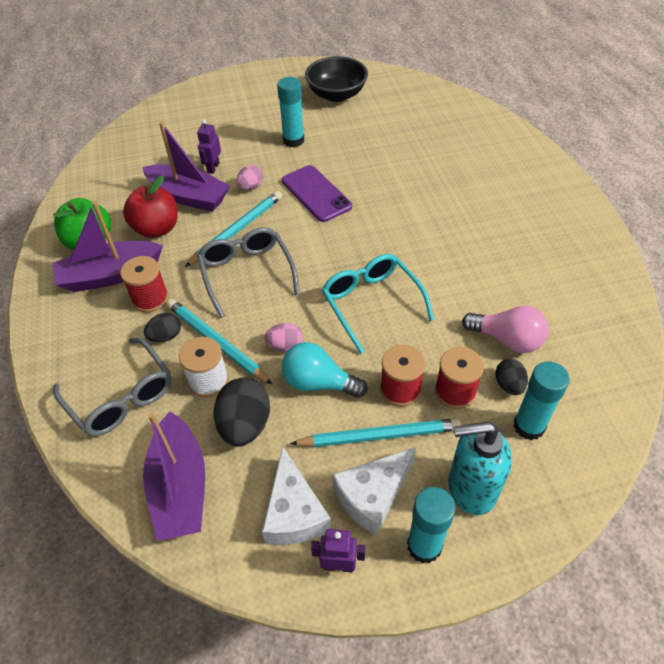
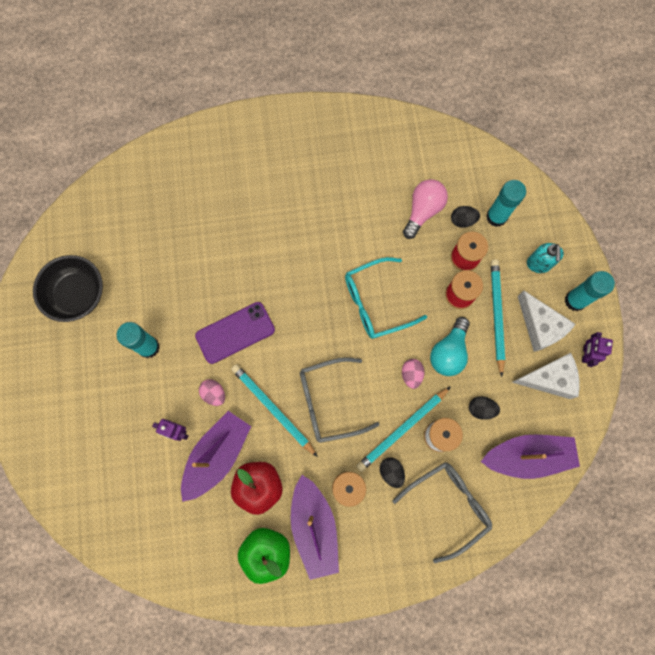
camera: 85 degrees left, 25 degrees up
(245, 425) = (481, 409): black egg -> black egg, size x0.57
(471, 488) = (538, 264): turquoise soap dispenser -> turquoise soap dispenser, size x0.66

